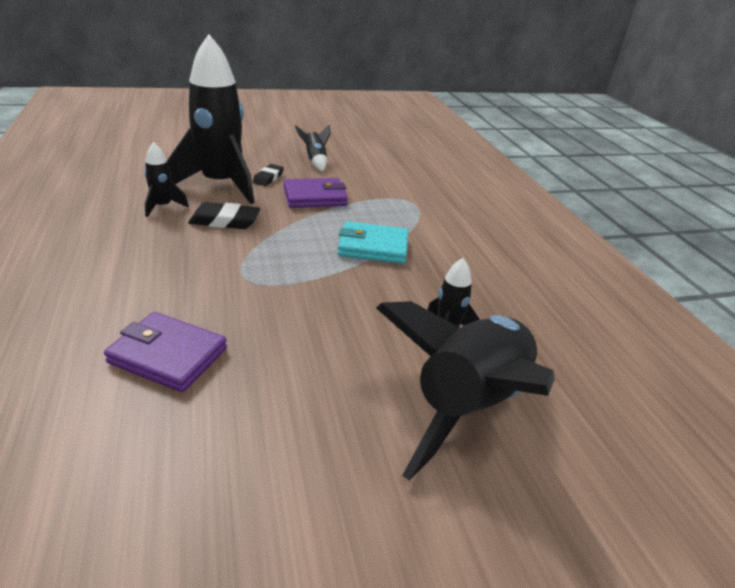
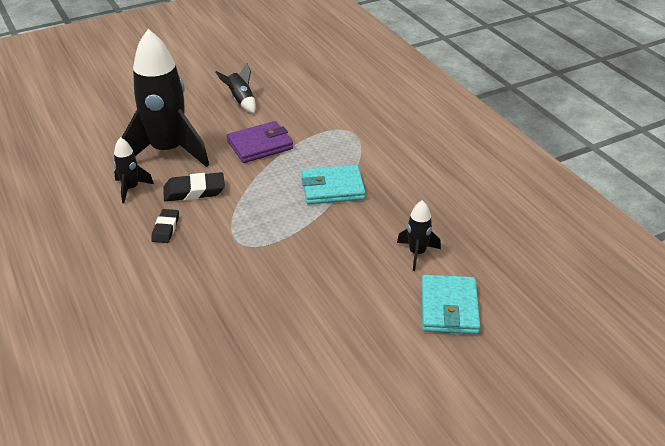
camera: 10 degrees left, 5 degrees up
(168, 355) = (220, 322): purple wallet -> none
(268, 178) = (207, 132): black eraser -> black eraser (165, 228)
(469, 405) = (449, 308): black rocket -> turquoise wallet

